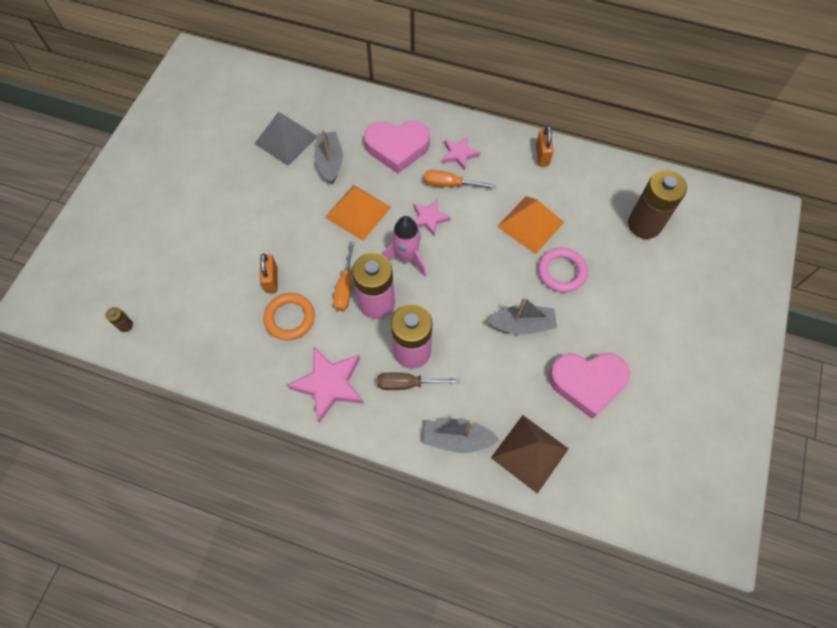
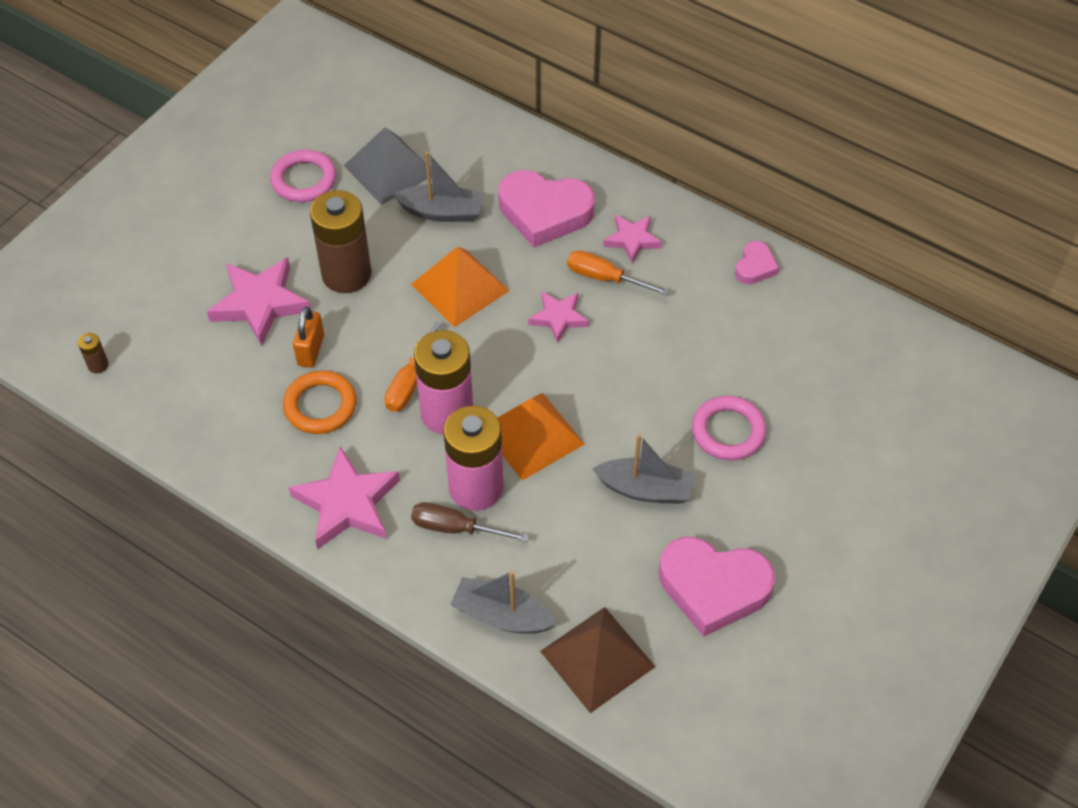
camera: 15 degrees right, 10 degrees down
(226, 254) = (260, 303): none -> pink star
(230, 159) = (304, 180): none -> pink ring
(330, 162) = (442, 212): grey boat -> grey boat turned 90 degrees clockwise
(406, 257) = (509, 363): pink rocket -> none
(530, 224) = (704, 357): orange pyramid -> orange pyramid (532, 435)
(542, 155) = (755, 266): orange padlock -> pink heart
(644, 224) = (876, 394): brown battery -> brown battery (346, 274)

